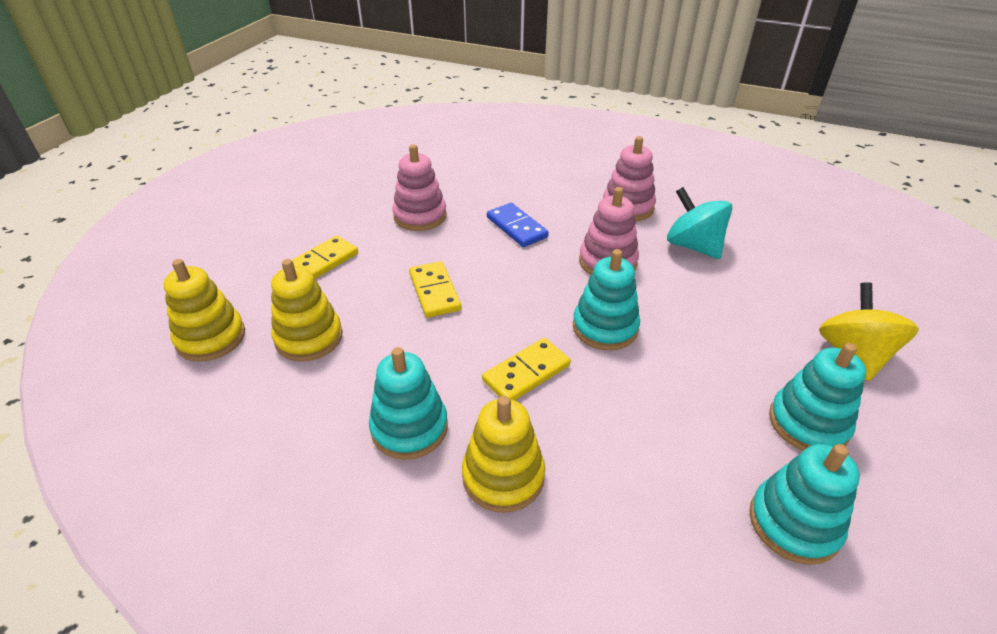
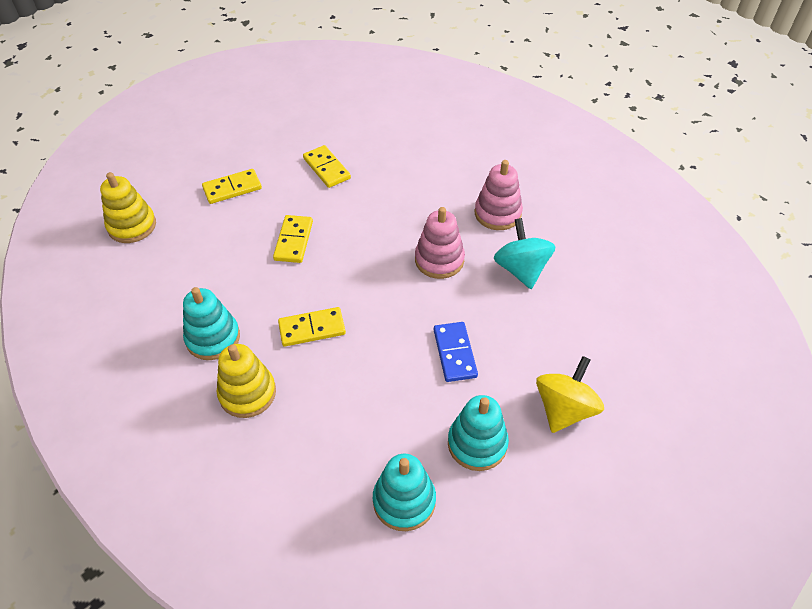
camera: 25 degrees right, 10 degrees up
(309, 338) = (190, 248): yellow stacking toy -> none
(420, 216) = (326, 168): pink stacking toy -> yellow domino
(517, 227) = (392, 203): blue domino -> blue domino (455, 353)
(605, 327) = (393, 315): turquoise stacking toy -> none

